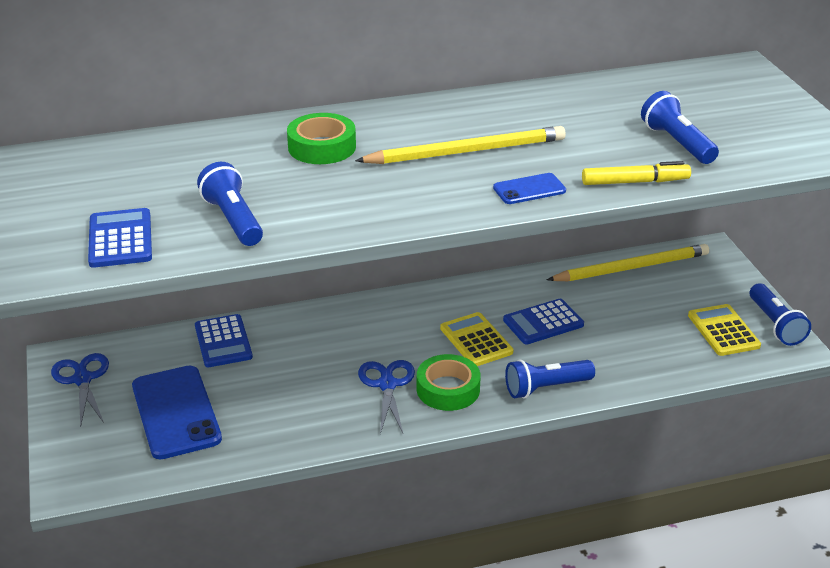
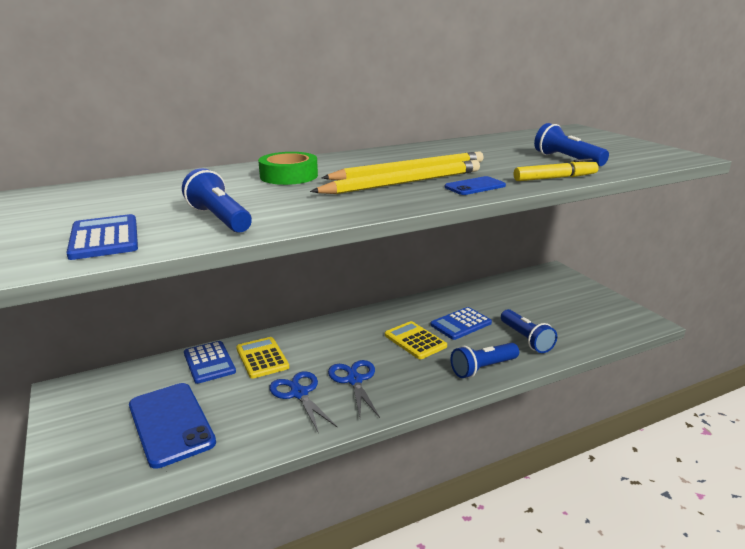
camera: 10 degrees left, 10 degrees down
(82, 379) = (82, 405): blue scissors -> blue scissors (299, 393)
(448, 389) = (405, 378): green tape -> none
(631, 268) = (507, 285): yellow pencil -> yellow pencil (403, 183)
(723, 331) = (592, 316): yellow calculator -> yellow calculator (262, 358)
(775, 325) = (625, 309): blue flashlight -> blue flashlight (526, 339)

